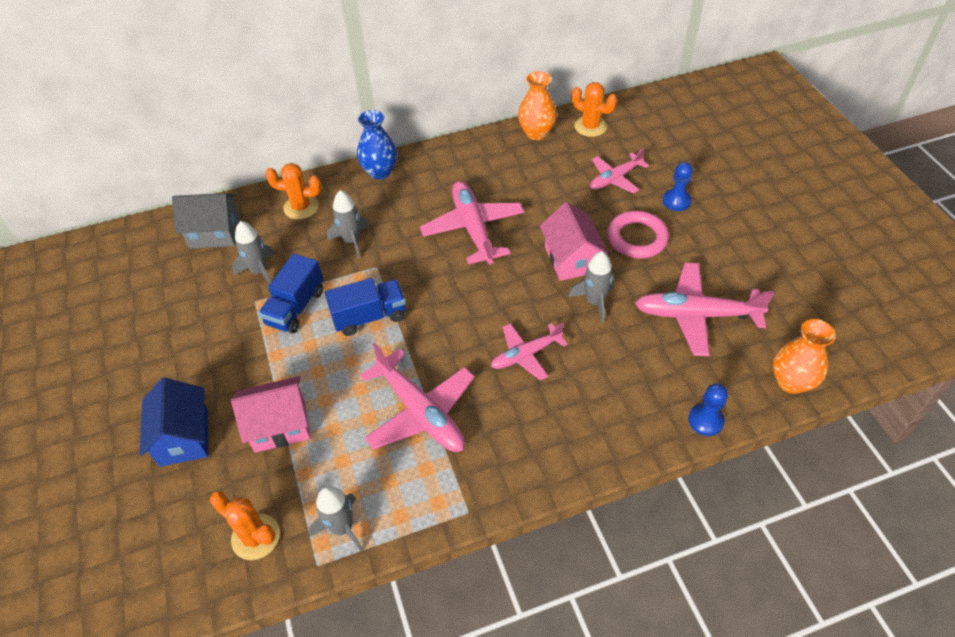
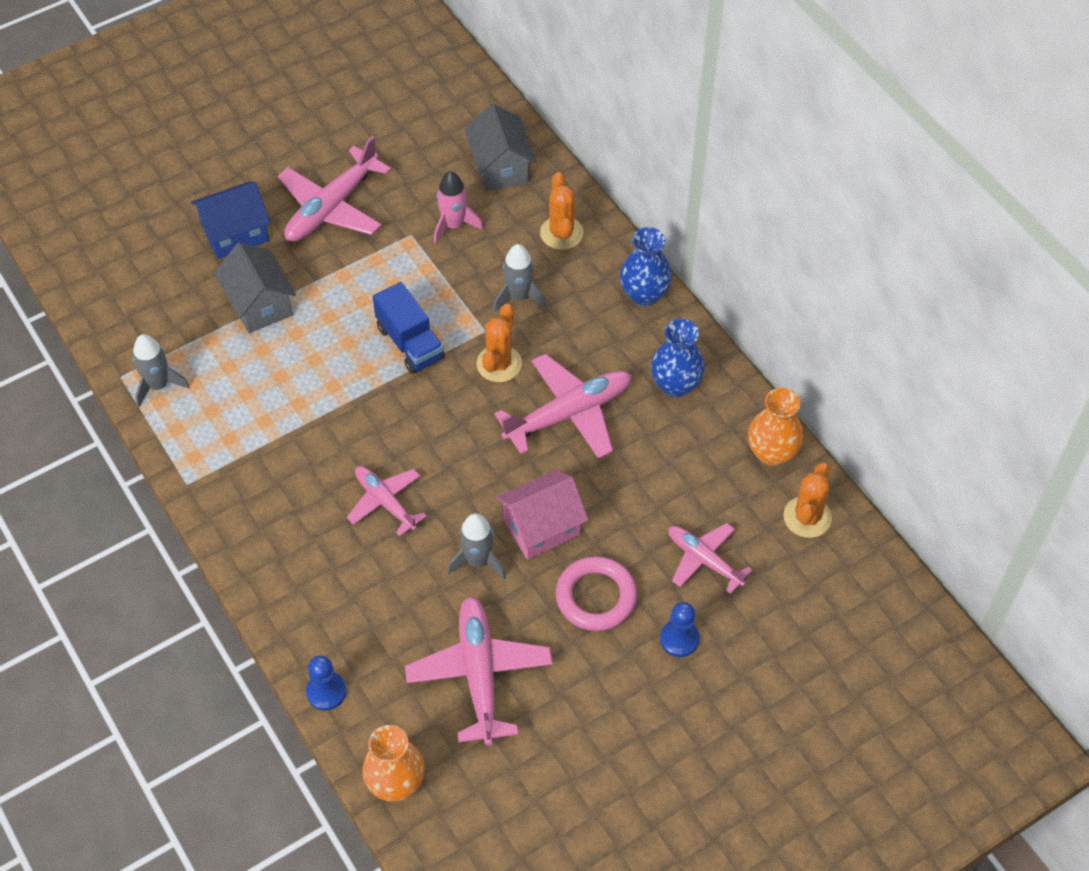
camera: 75 degrees right, 5 degrees up
(255, 537) = (142, 322): orange cactus -> orange cactus (499, 364)
(259, 271) = (454, 225): grey rocket -> pink rocket
(280, 426) = (259, 304): pink house -> grey house
(295, 307) = (409, 273): blue truck -> none
(420, 411) = (295, 418): pink plane -> pink plane (332, 207)
(466, 169) = (675, 385): none -> blue vase

